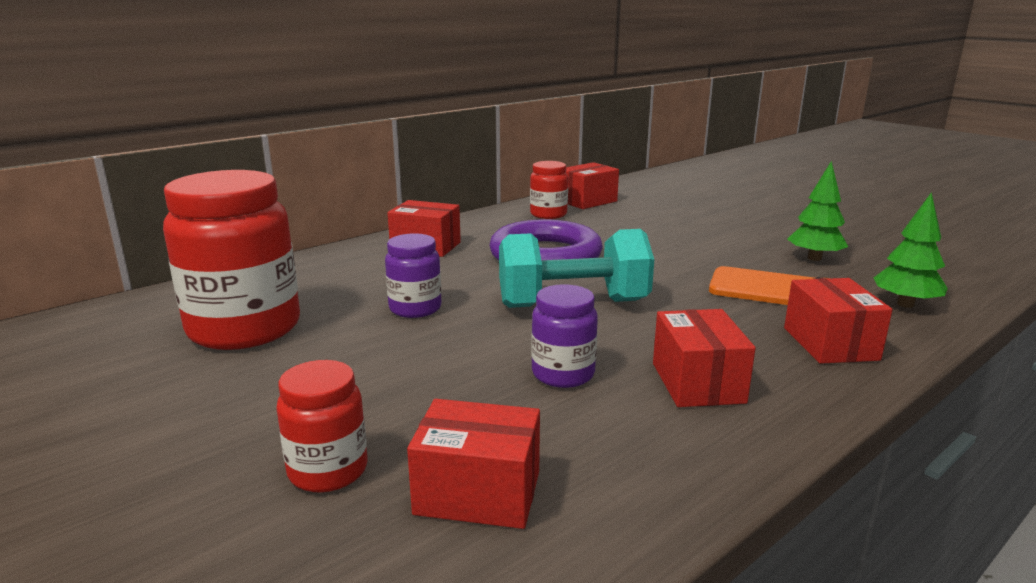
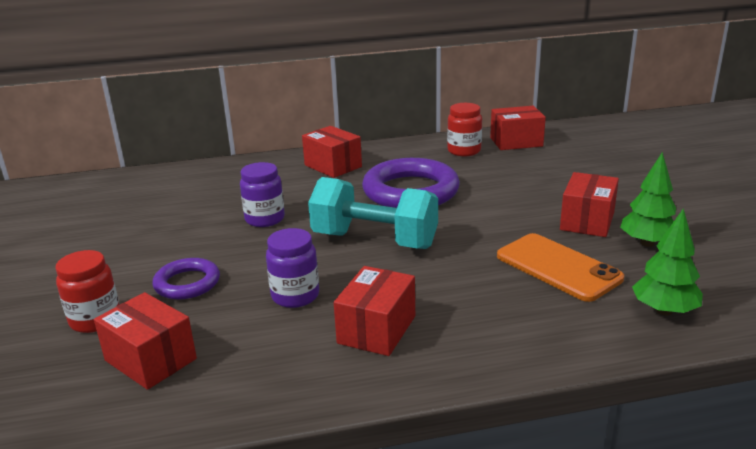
camera: 30 degrees right, 5 degrees up
(244, 329) = (153, 211): red jar -> none
(407, 394) = (187, 283): none -> purple ring
(830, 344) = (530, 328): red box -> red box (587, 221)

